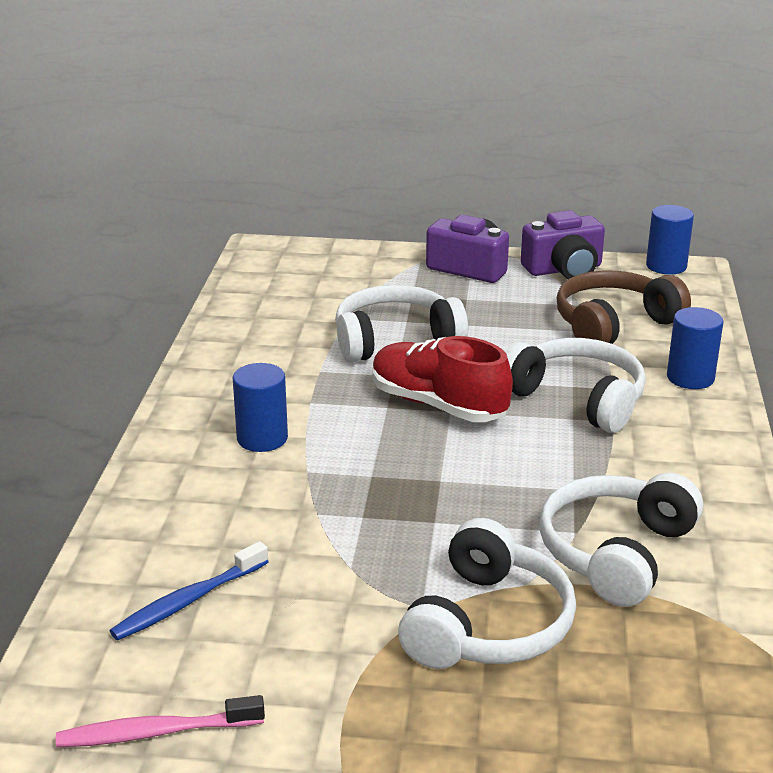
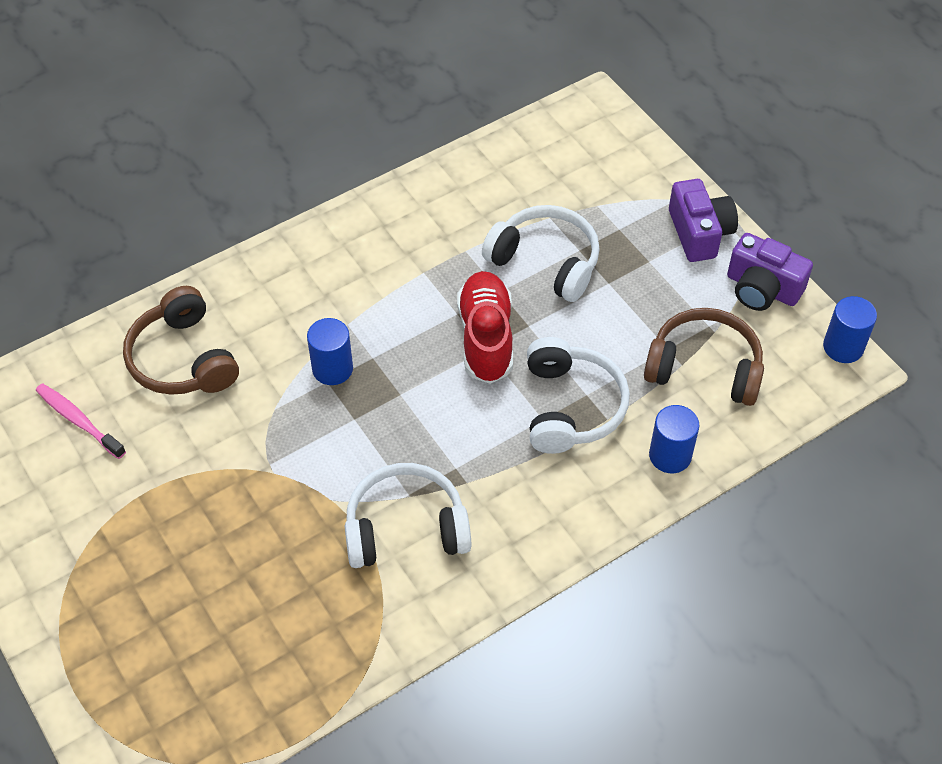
camera: 50 degrees right, 25 degrees up
(188, 601) = (182, 359): blue toothbrush -> brown headphones
(262, 438) = (360, 278): blue cylinder -> blue cylinder (332, 369)
(488, 624) = (280, 505): white headphones -> none

